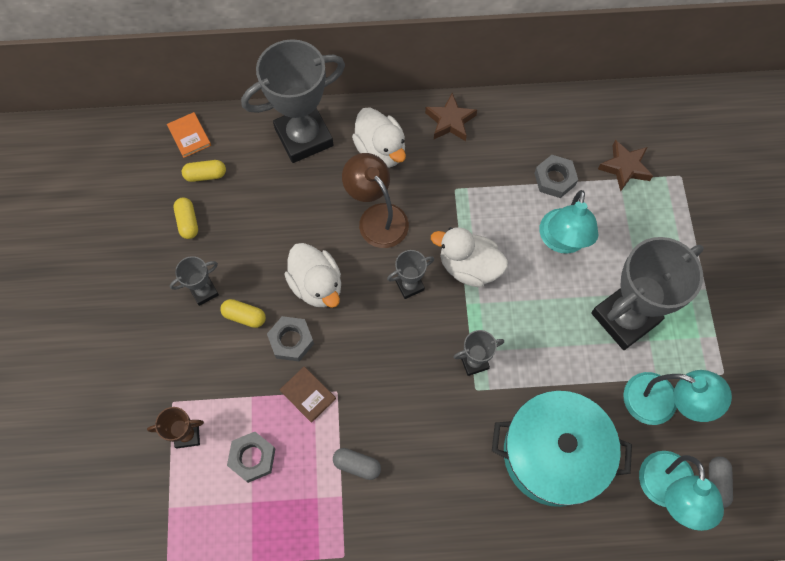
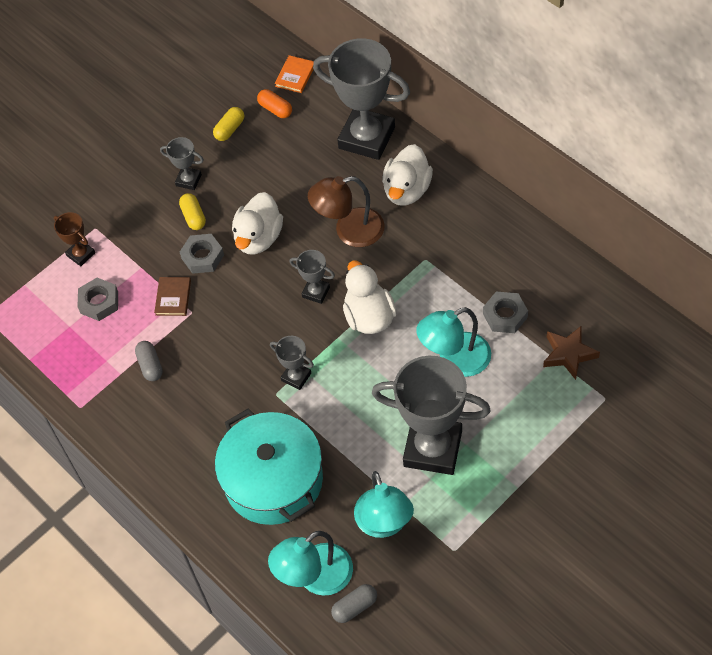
camera: 55 degrees right, 10 degrees down
(205, 175) = (275, 109): yellow capsule -> orange capsule
(377, 217) = (349, 231): brown lamp -> brown lamp turned 120 degrees counterclockwise
(450, 121) = (480, 212): brown star -> none

